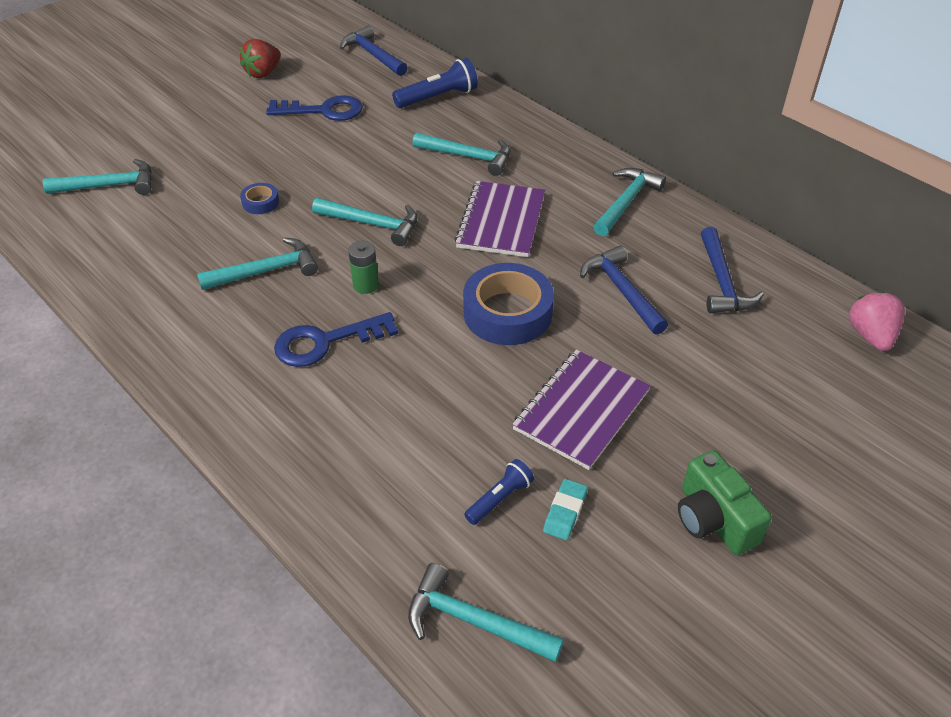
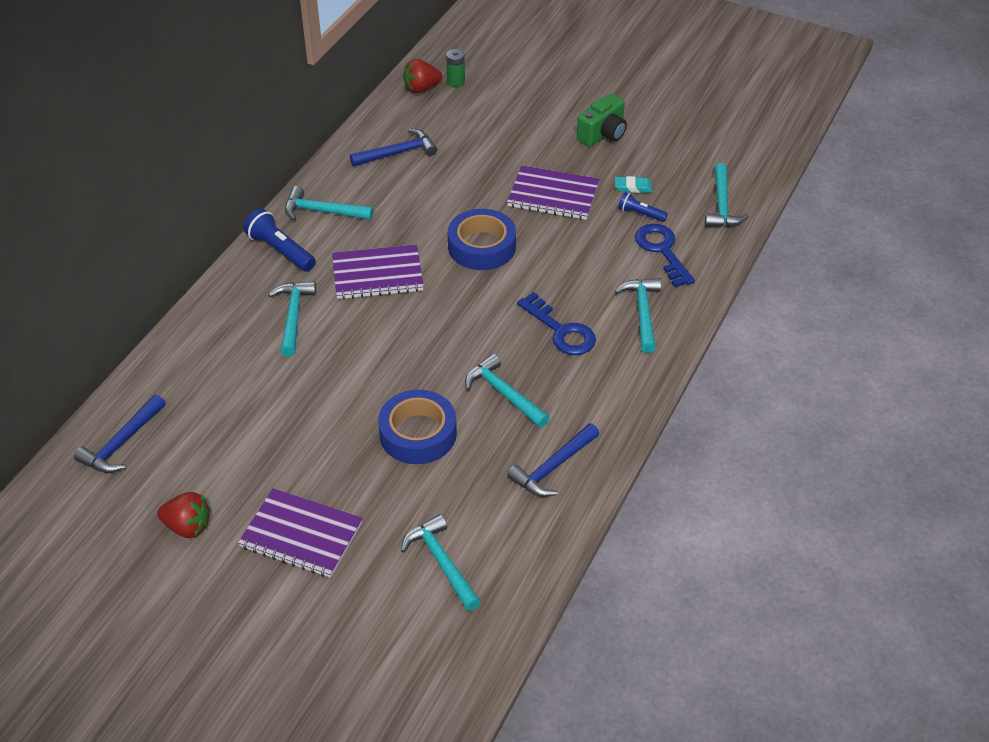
camera: 110 degrees left, 0 degrees up
(207, 121) = (301, 535): none -> purple notebook
(260, 202) = (418, 434): blue tape -> blue tape, size x2.16
(323, 110) = (249, 445): blue key -> blue key (662, 251)
(366, 285) = (490, 329): green battery -> green battery (456, 81)
(372, 224) = (415, 349): turquoise hammer -> turquoise hammer (642, 313)
(438, 97) = (197, 364): blue flashlight -> blue flashlight (280, 250)
(622, 291) = (430, 196): blue hammer -> blue hammer (553, 467)
(870, 336) = (421, 89): pink strawberry -> red strawberry

